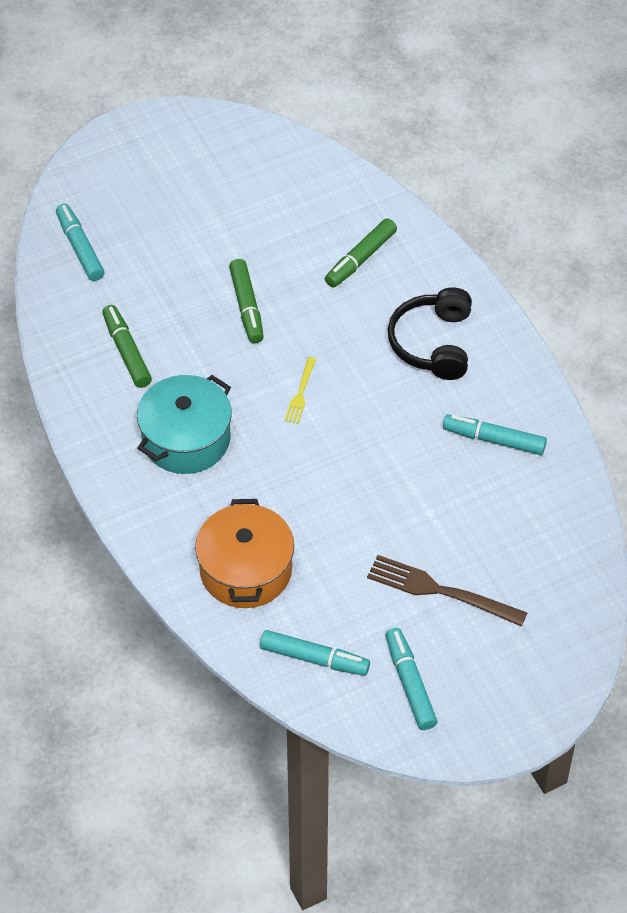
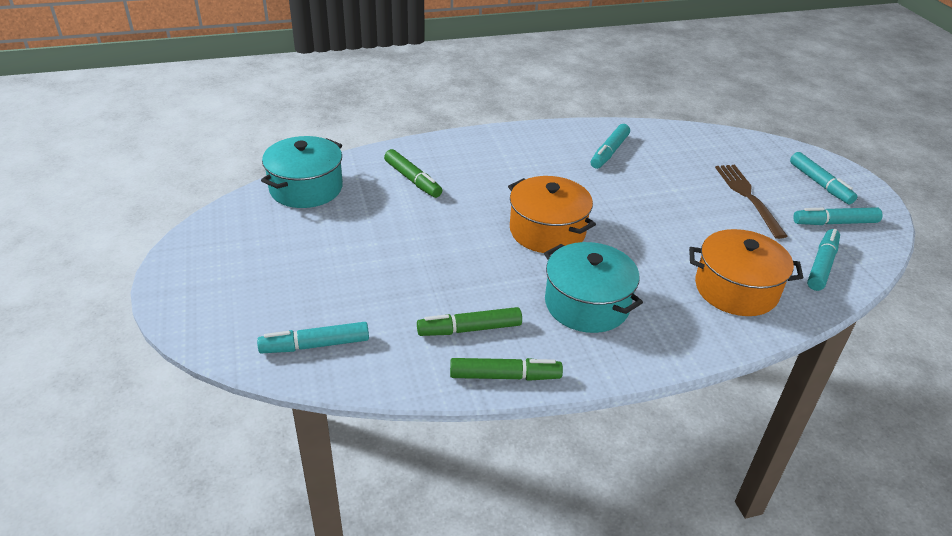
camera: 80 degrees left, 15 degrees down
(247, 307) = (441, 245): green marker -> green marker (505, 376)
(300, 393) = (547, 231): yellow fork -> orange pot
(312, 174) = (306, 188): none -> turquoise pot
(432, 343) = (512, 162): black headphones -> none
(439, 591) = (747, 196): brown fork -> brown fork turned 135 degrees clockwise
(500, 677) = (820, 184): none -> turquoise marker

